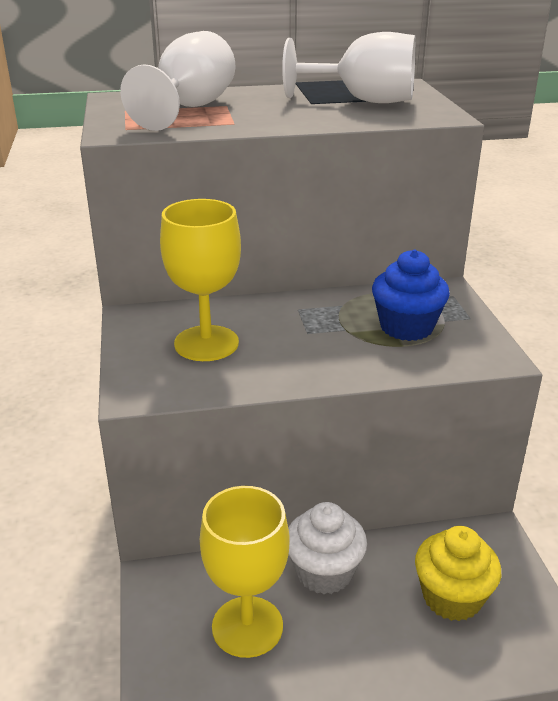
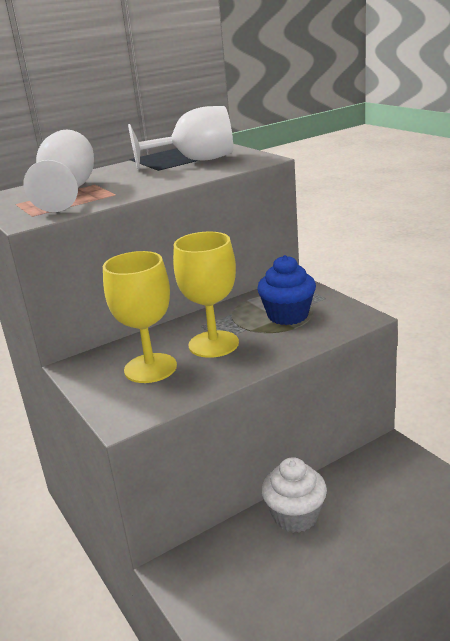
camera: 20 degrees left, 5 degrees down
(247, 626) = (264, 575): yellow goblet -> yellow goblet (213, 344)
(452, 597) = (392, 499): yellow cupcake -> none

